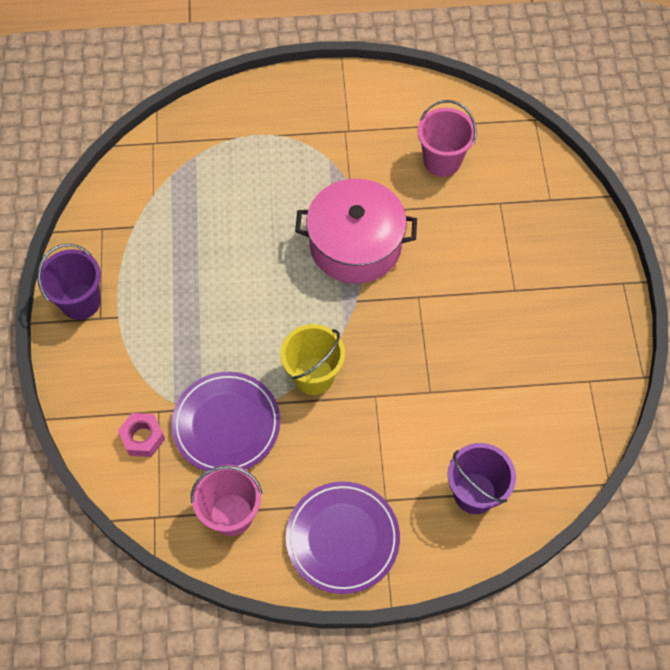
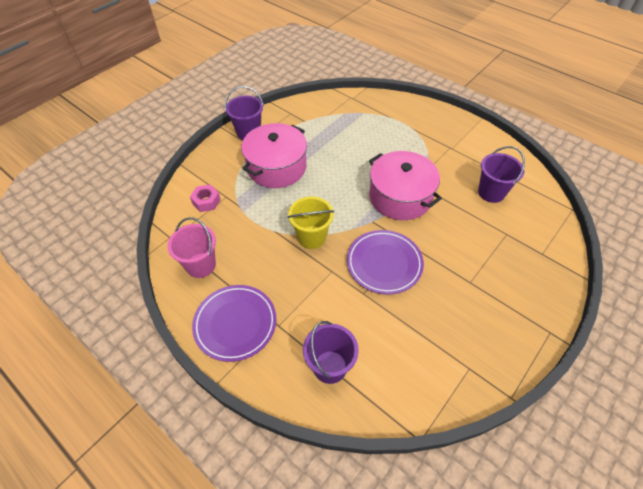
camera: 45 degrees right, 10 degrees down
(174, 321) = (276, 167): none -> pink pot
(226, 424) = (246, 225): purple plate -> purple plate (384, 263)
(442, 161) = (491, 192): pink bucket -> purple bucket

